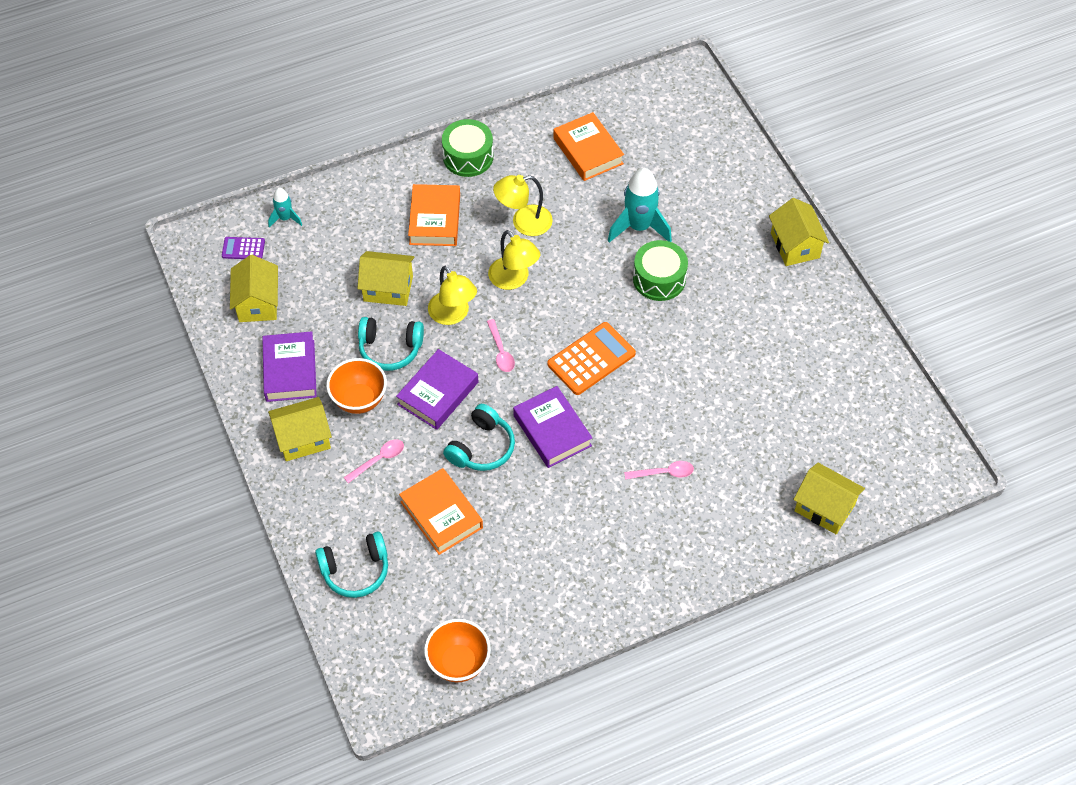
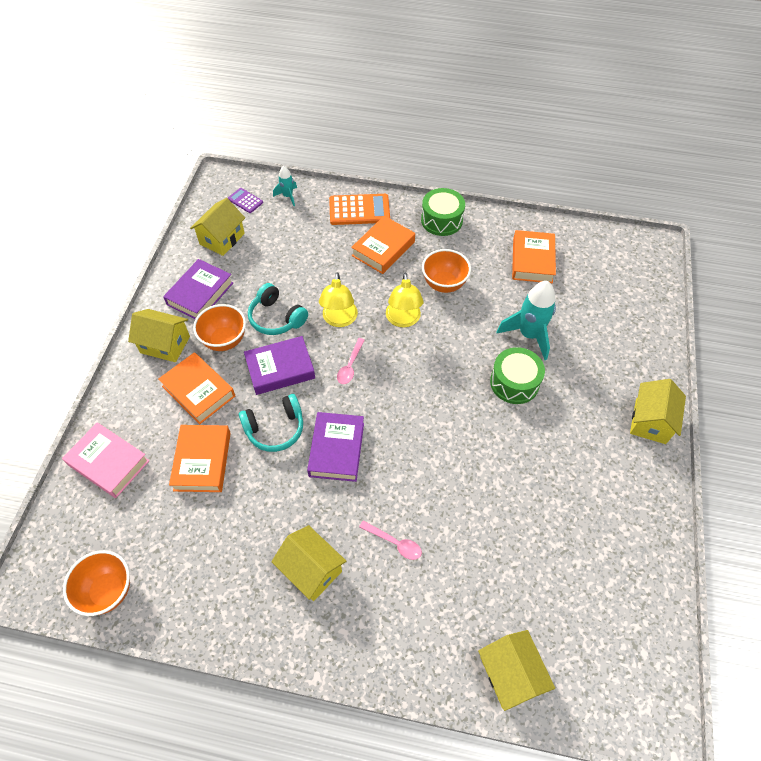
camera: 35 degrees right, 0 degrees up
(355, 570) = (109, 463): turquoise headphones -> pink book
(379, 460) = (198, 391): pink spoon -> orange book
(388, 288) = (312, 276): yellow house -> yellow house (311, 570)
(523, 222) = (444, 284): yellow lamp -> orange bowl
(591, 359) = (412, 412): orange calculator -> orange calculator (359, 210)

